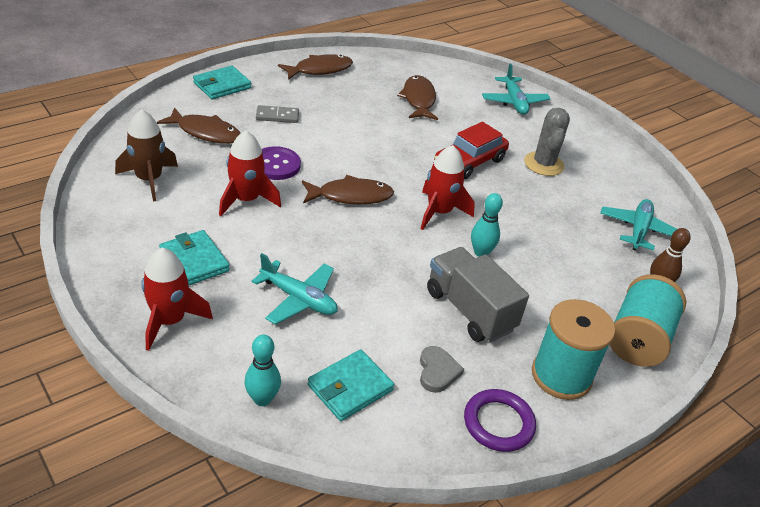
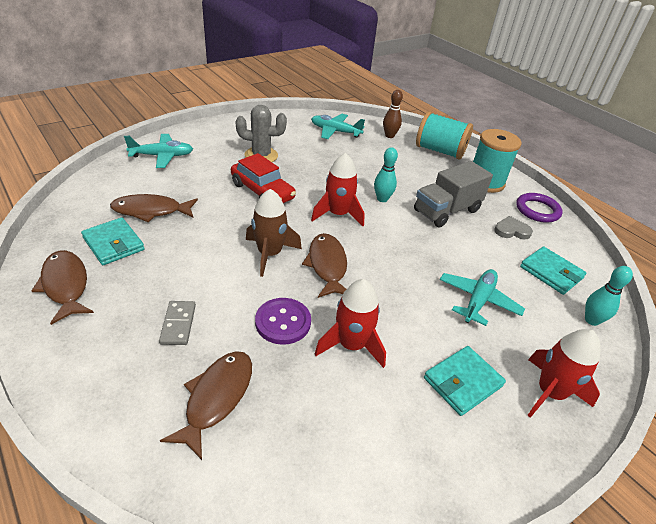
camera: 90 degrees left, 0 degrees up
(149, 179) = (332, 451): brown rocket -> brown rocket (269, 254)
(222, 85) = (87, 390): turquoise wallet -> turquoise wallet (113, 244)

